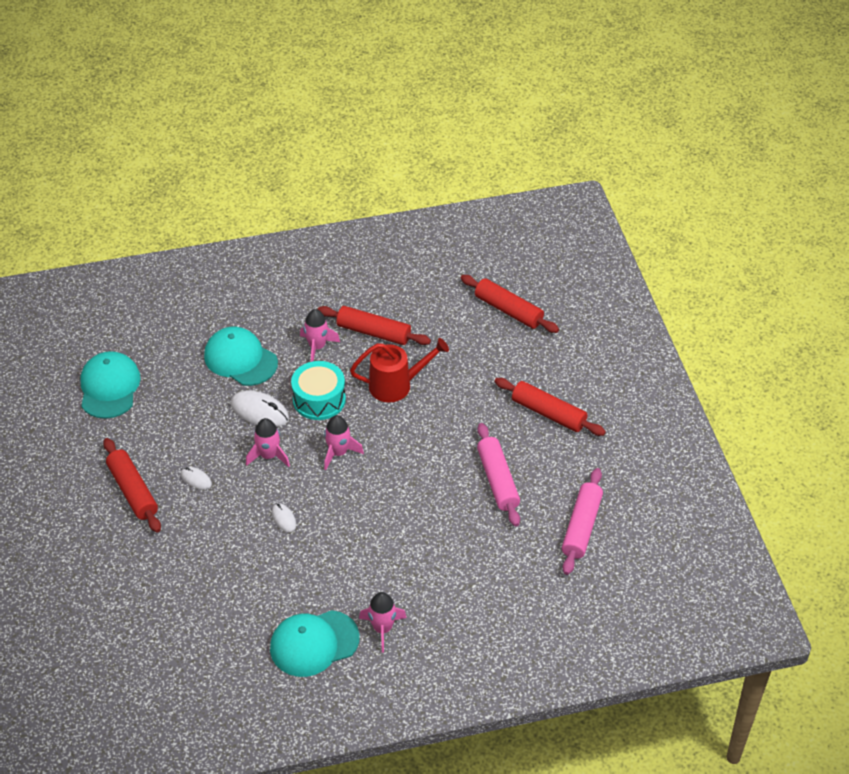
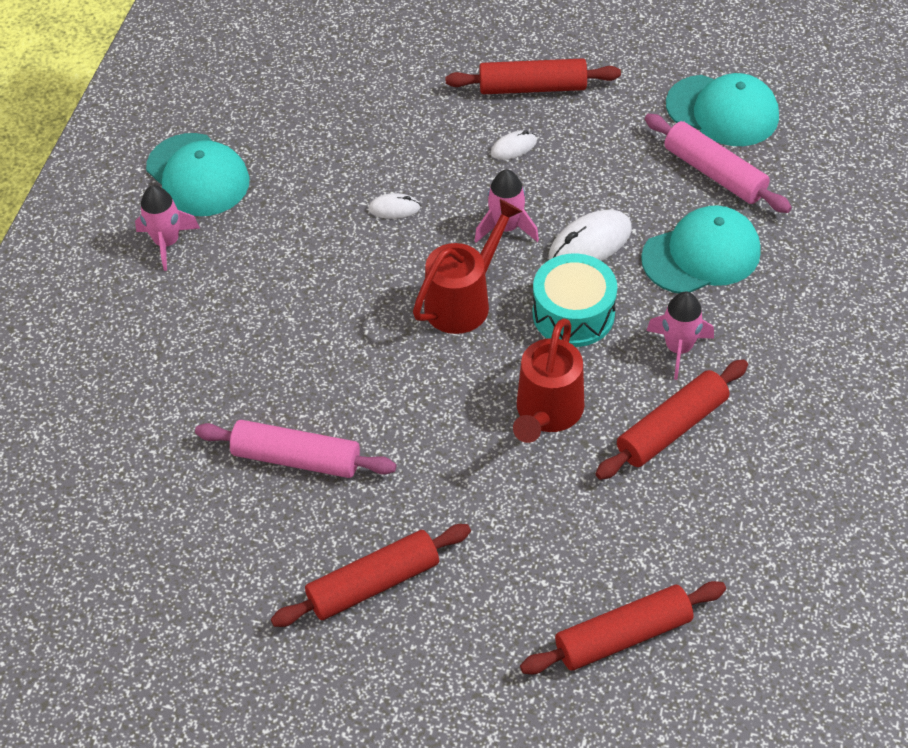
camera: 120 degrees right, 5 degrees up
(314, 643) = (198, 175): turquoise cap -> turquoise cap turned 135 degrees clockwise
(338, 452) = (464, 300): pink rocket -> red watering can
(581, 527) = (149, 520): pink rolling pin -> pink rolling pin (714, 173)

